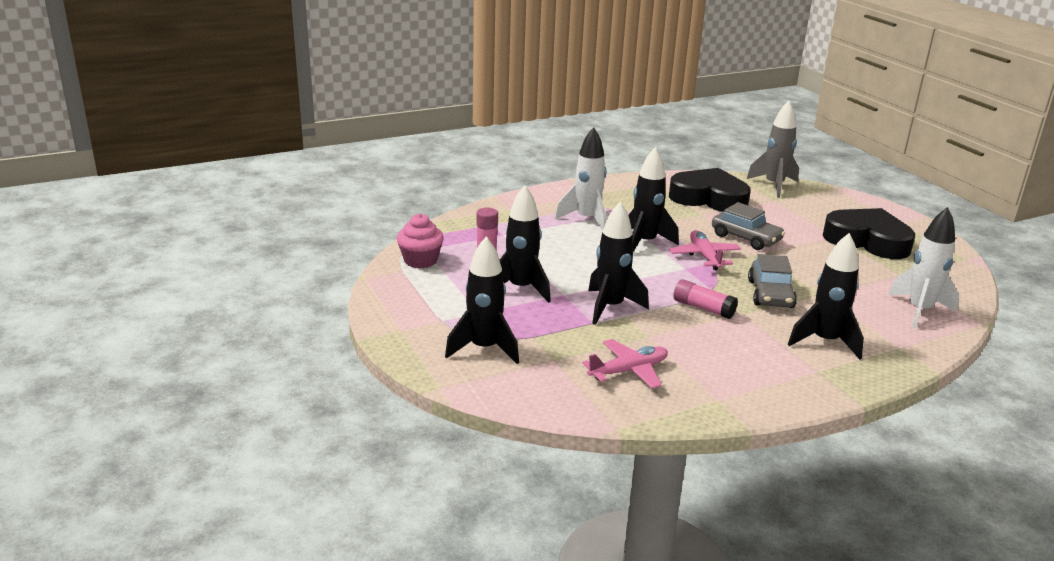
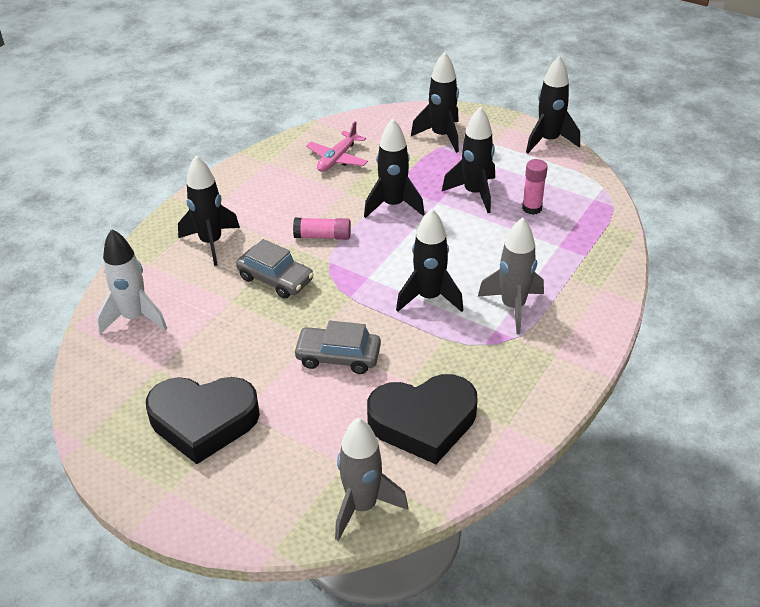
camera: 150 degrees right, 15 degrees up
(383, 302) = (548, 141): none -> black rocket
(420, 260) = (580, 186): pink cupcake -> none
(586, 220) = (513, 307): white rocket -> grey rocket
(704, 256) = (361, 304): pink plane -> none
(770, 294) = (275, 279): grey car -> grey car turned 150 degrees clockwise

